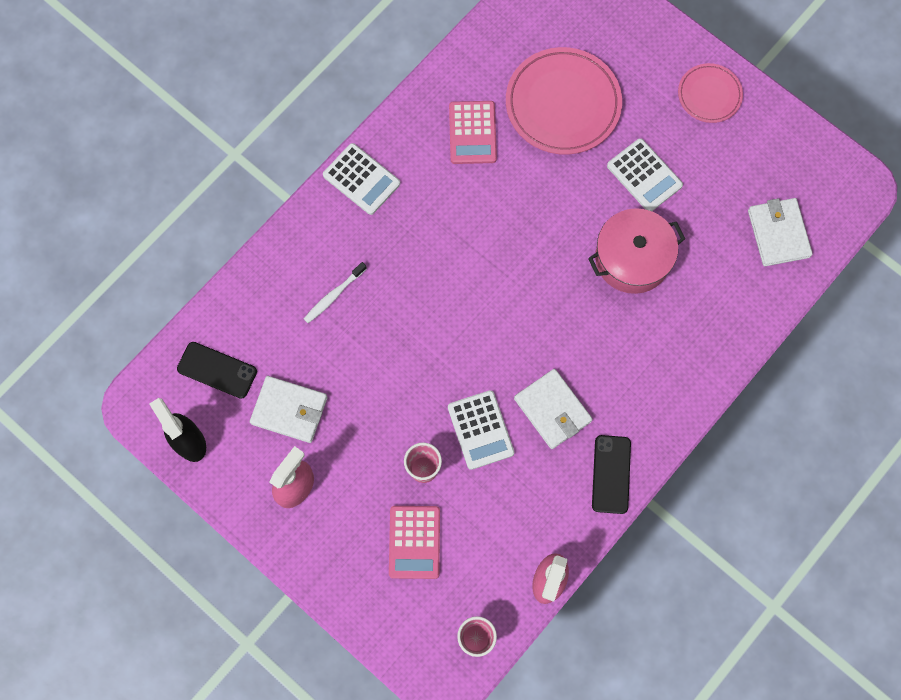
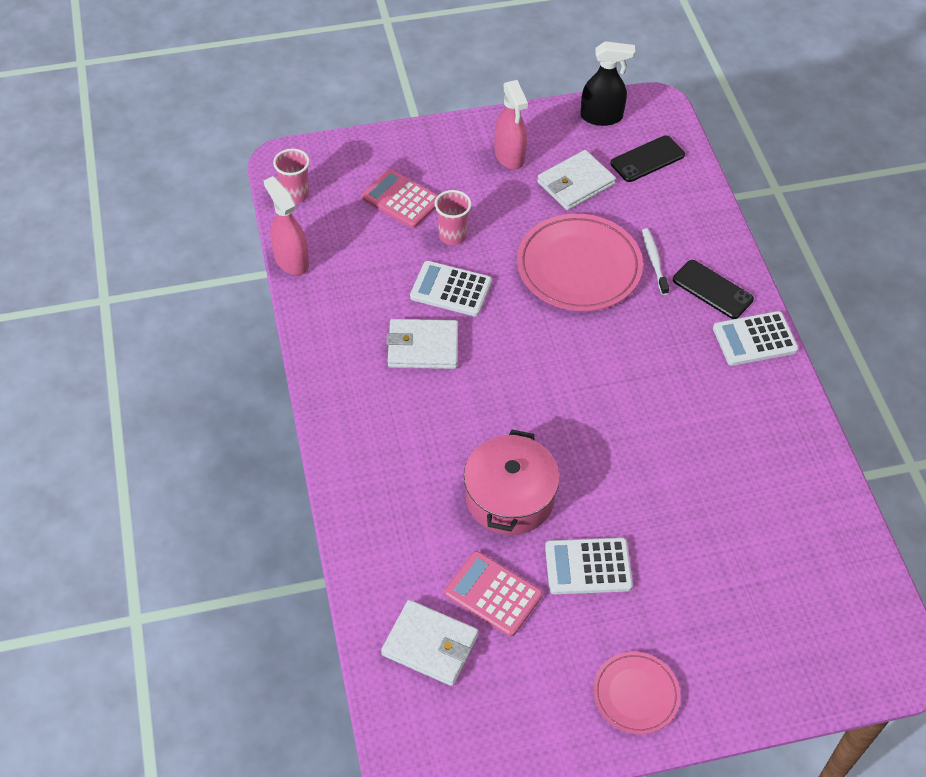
camera: 125 degrees right, 20 degrees down
(472, 133) = (743, 451): pink calculator -> pink calculator (493, 594)
(563, 104) = (722, 547): pink plate -> pink plate (579, 267)
(611, 474) = (331, 352): black phone -> black phone (712, 290)

